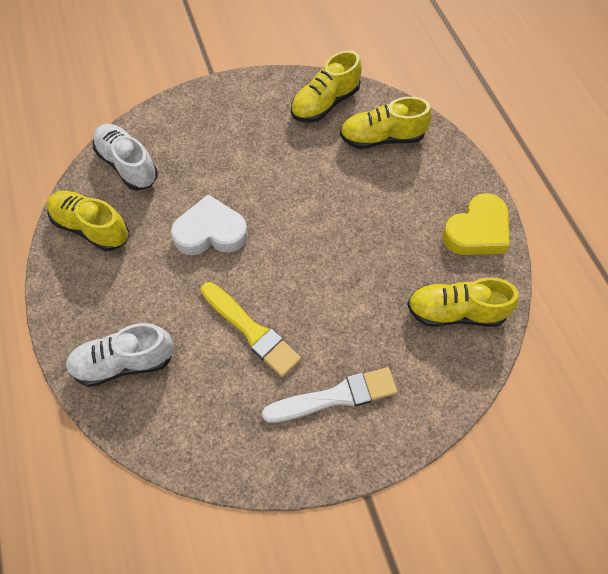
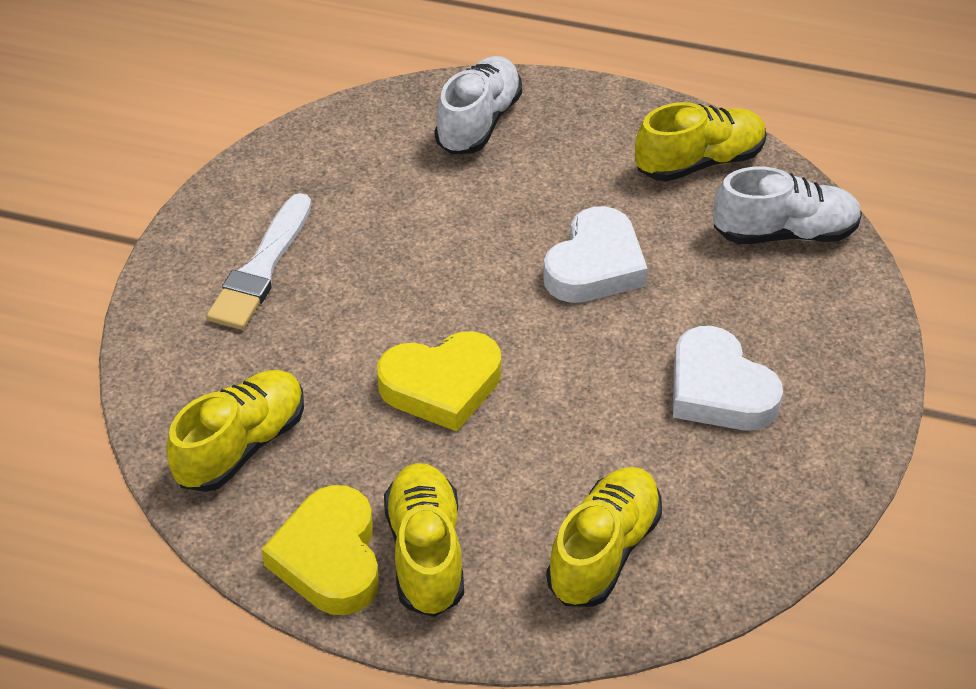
camera: 125 degrees right, 15 degrees down
(251, 331) = (415, 238): yellow brush -> none
(258, 142) = (719, 390): none -> white heart
(325, 103) = (740, 518): yellow shoe -> yellow shoe (426, 553)
(345, 250) = (442, 386): none -> yellow heart

